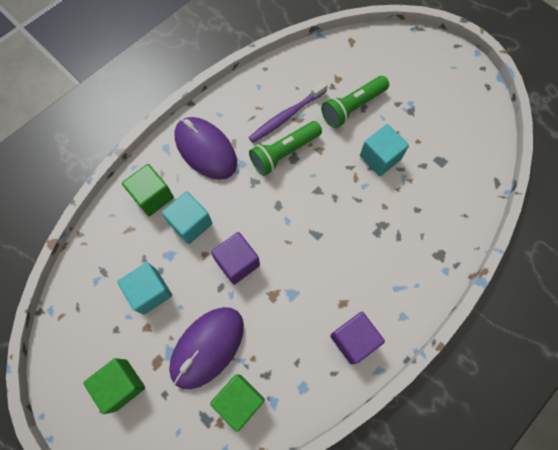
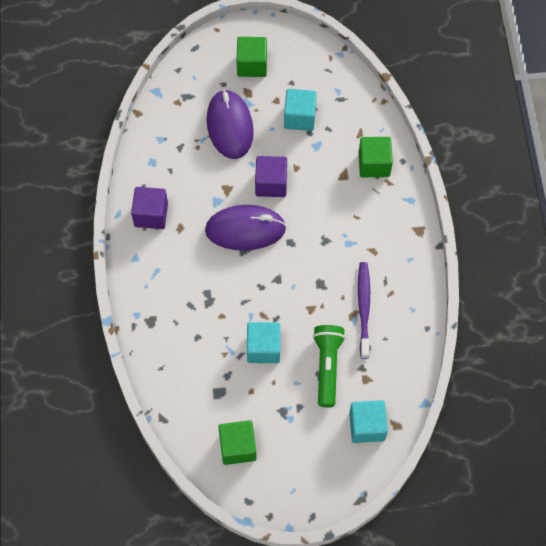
camera: 130 degrees right, 5 degrees down
(190, 223) = (329, 175): turquoise cube -> turquoise cube (367, 426)
(205, 150) = (384, 226): purple mouse -> purple mouse (245, 229)
(239, 400) = (179, 122): green cube -> green cube (238, 447)
(284, 153) = (331, 280): green flashlight -> none

